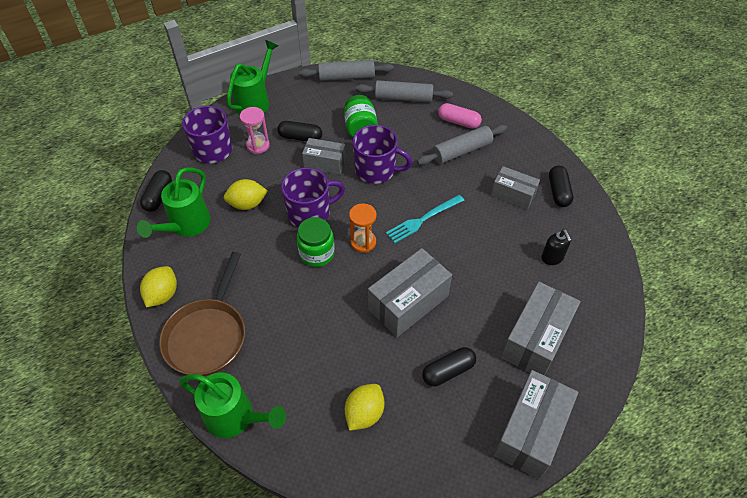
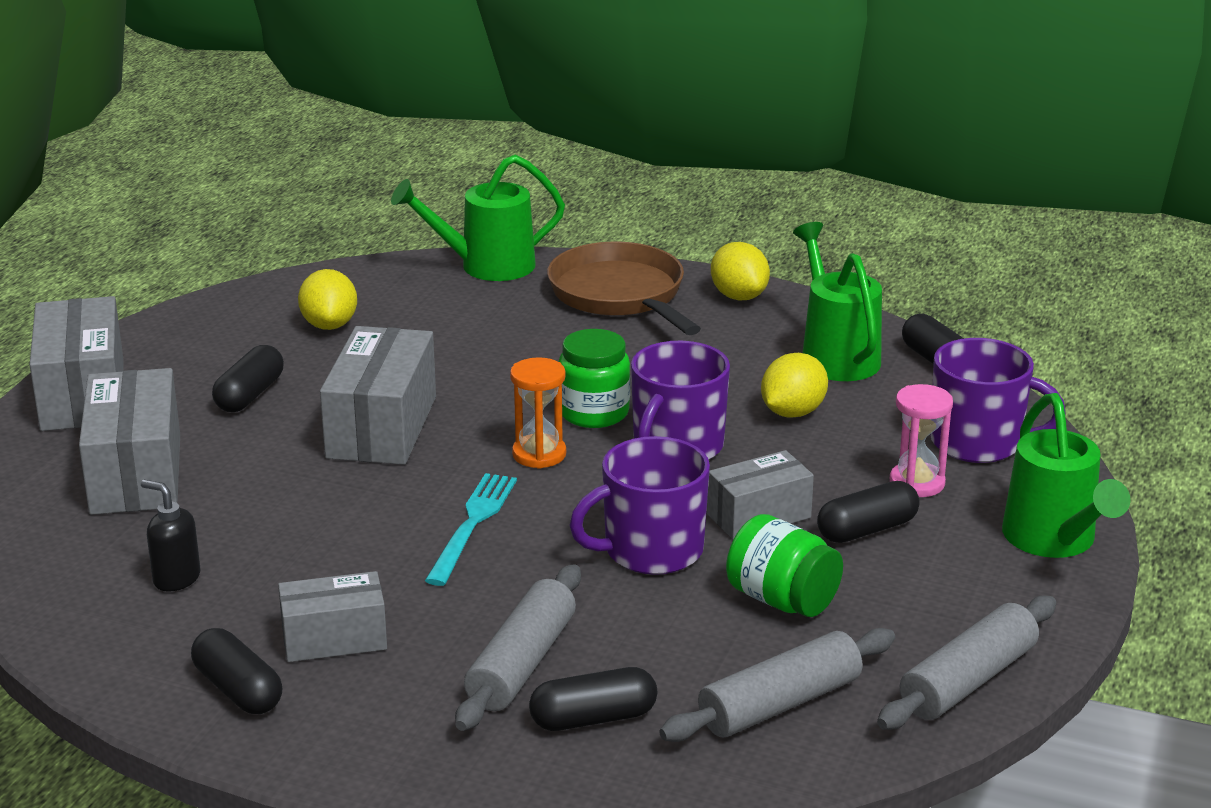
camera: 140 degrees right, 25 degrees down
(458, 122) = (593, 718): pink capsule -> black capsule

